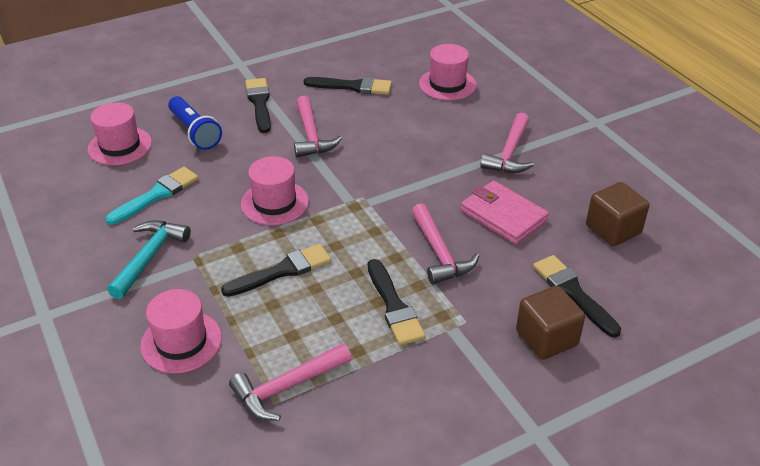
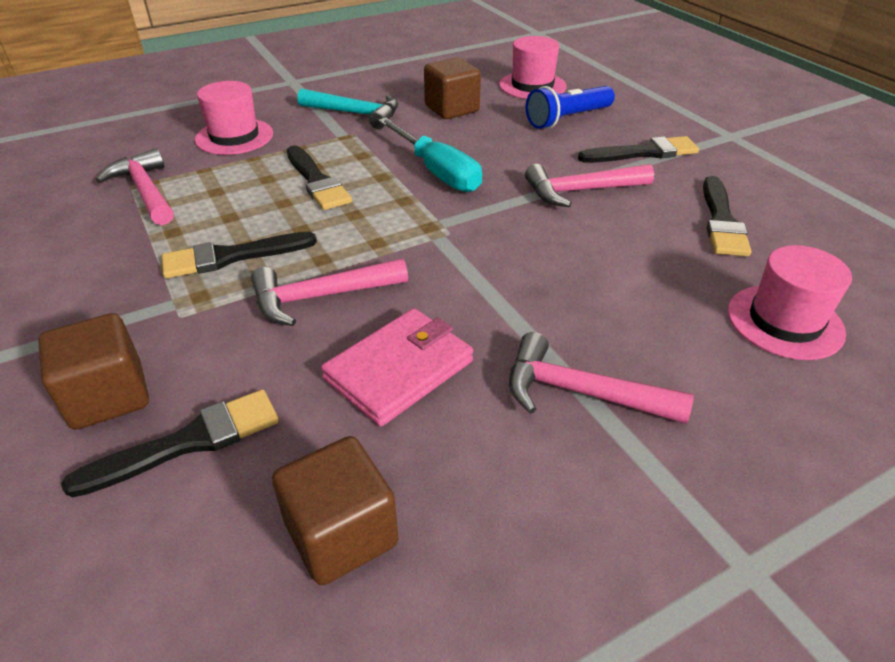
camera: 90 degrees right, 0 degrees up
(156, 195) = (451, 109): turquoise brush -> brown cube
(274, 203) = (437, 172): pink hat -> turquoise screwdriver

